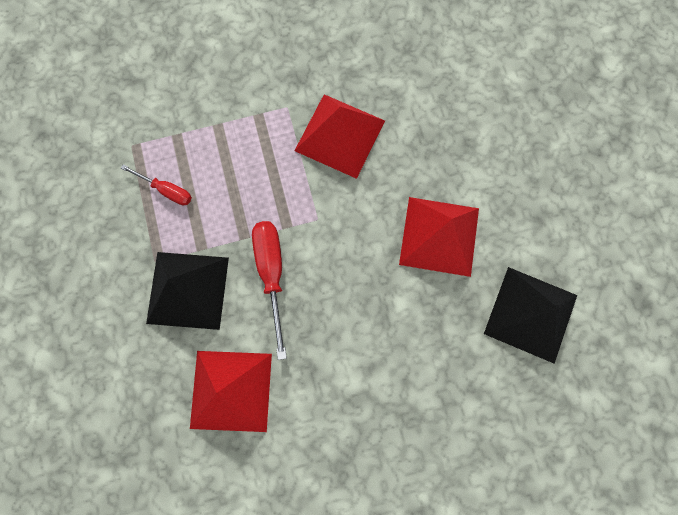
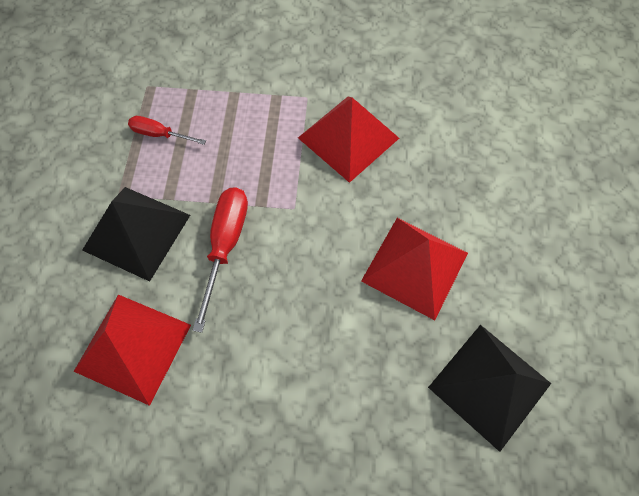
camera: 20 degrees right, 10 degrees down
(166, 190) = (160, 134): red screwdriver -> red screwdriver turned 150 degrees clockwise

